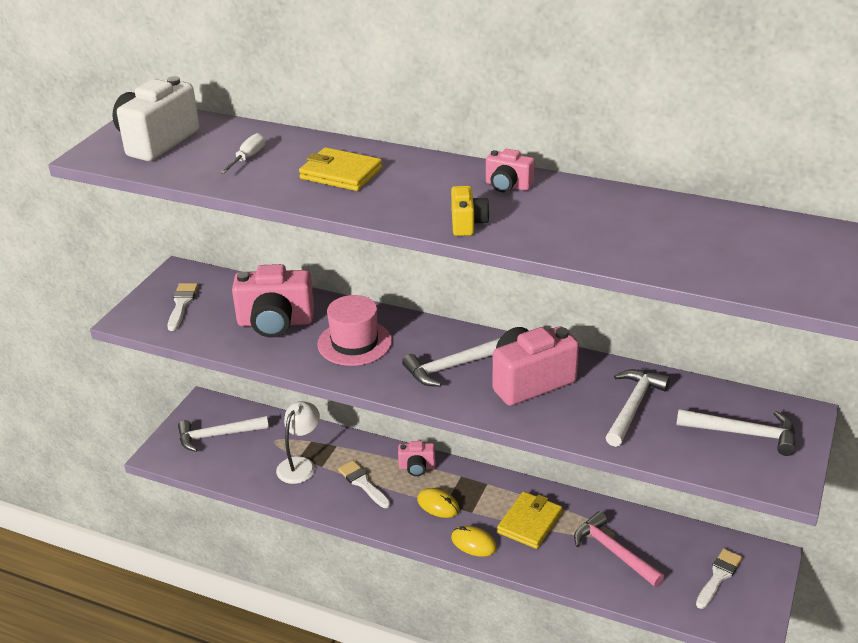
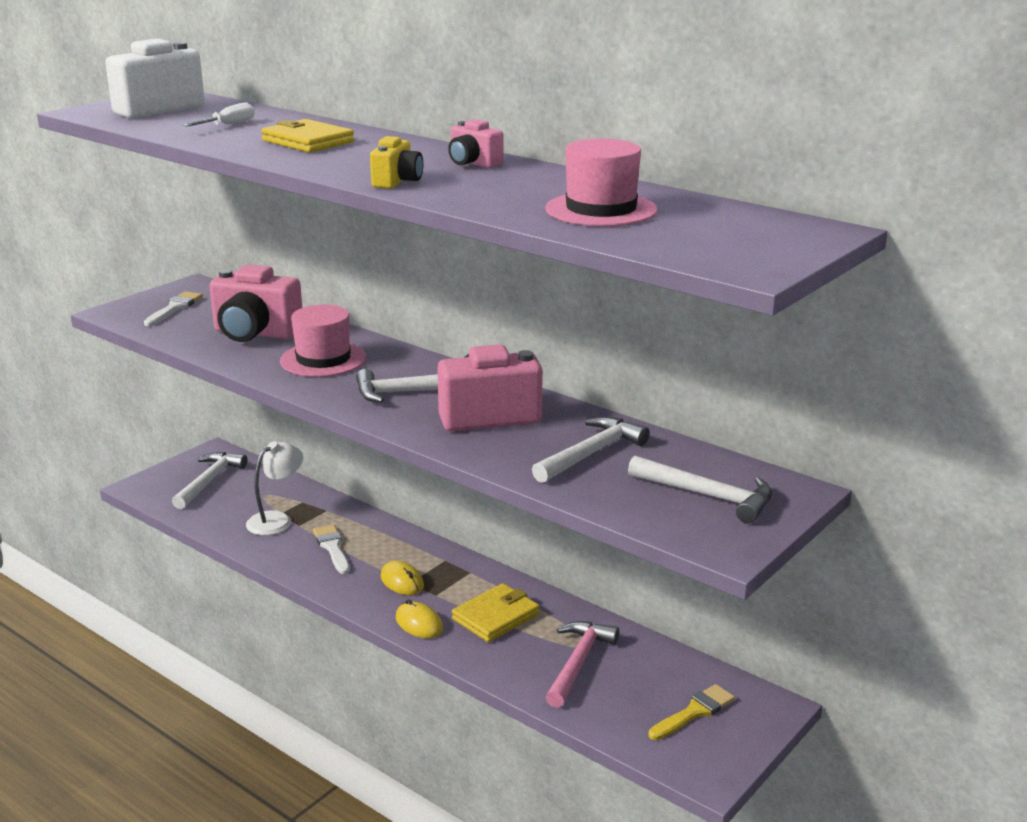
camera: 15 degrees right, 10 degrees down
(217, 435) = (209, 481): white hammer -> white hammer turned 105 degrees clockwise
(417, 467) = (401, 544): pink camera -> none
(613, 552) = (578, 663): pink hammer -> pink hammer turned 45 degrees clockwise
(659, 237) = (601, 210): none -> pink hat
(718, 576) = (694, 712): white brush -> yellow brush

